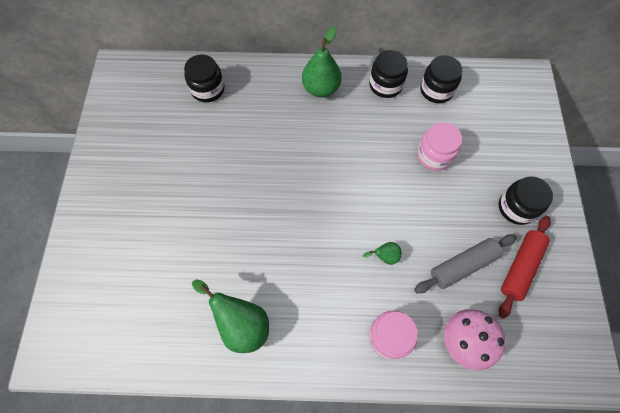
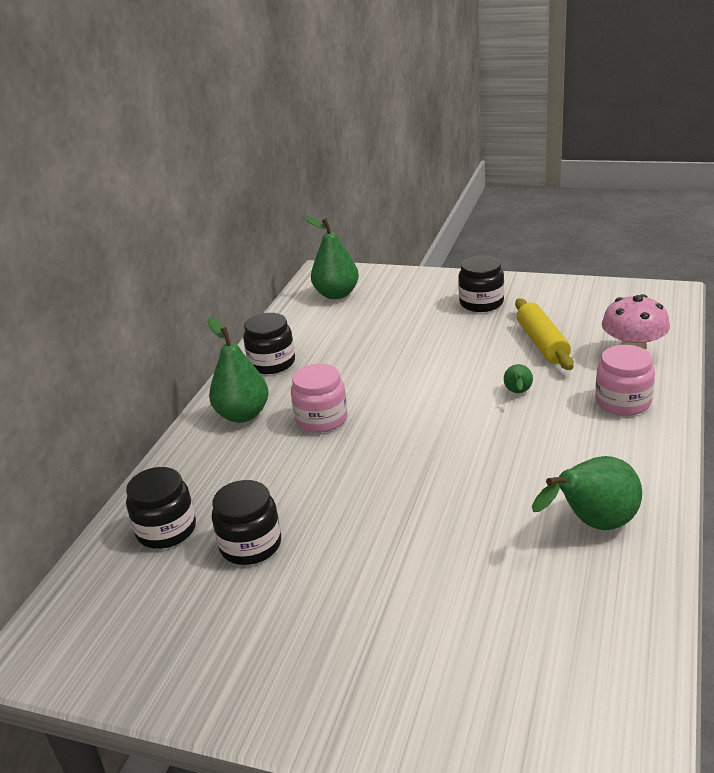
camera: 70 degrees left, 35 degrees down
(434, 155) = (394, 342): pink jar -> pink jar (321, 419)
(436, 90) = (303, 329): black jar -> black jar (250, 545)
(463, 266) = (542, 343): grey rolling pin -> yellow rolling pin
(496, 97) = (336, 294): none -> green pear
(520, 267) = (552, 311): red rolling pin -> none

